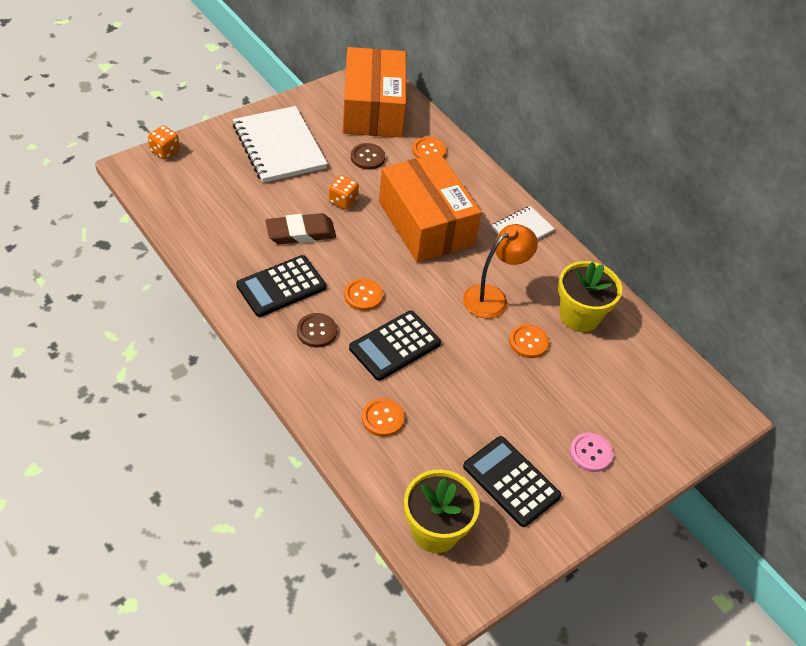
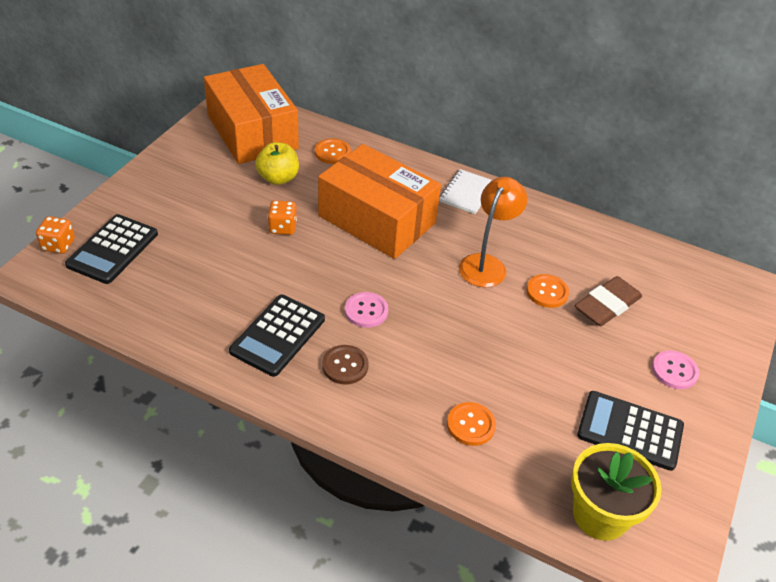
camera: 25 degrees left, 5 degrees down
(279, 147) = (181, 198): white notebook -> none
(300, 233) = (261, 274): brown eraser -> brown eraser (607, 305)
(363, 295) = (366, 311): orange button -> pink button
(367, 157) = (278, 178): brown button -> yellow apple
(394, 346) = (431, 347): black calculator -> black calculator (112, 249)
(579, 316) = (572, 251): yellow flower pot -> none

